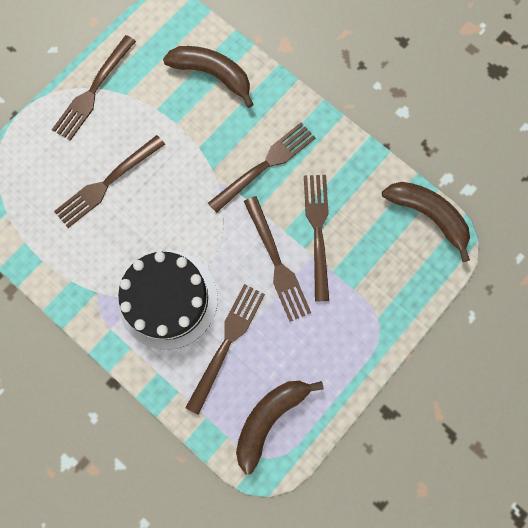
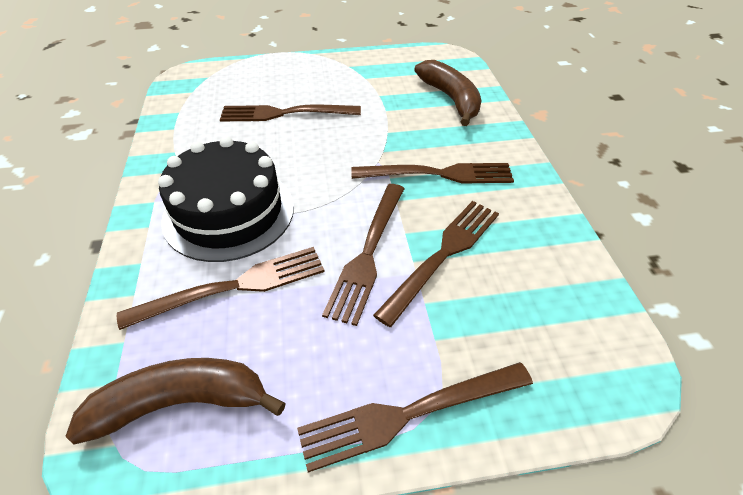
camera: 40 degrees right, 30 degrees down
(93, 91) = (342, 65): brown fork -> brown fork (408, 414)
(428, 216) = (609, 328): brown banana -> none

